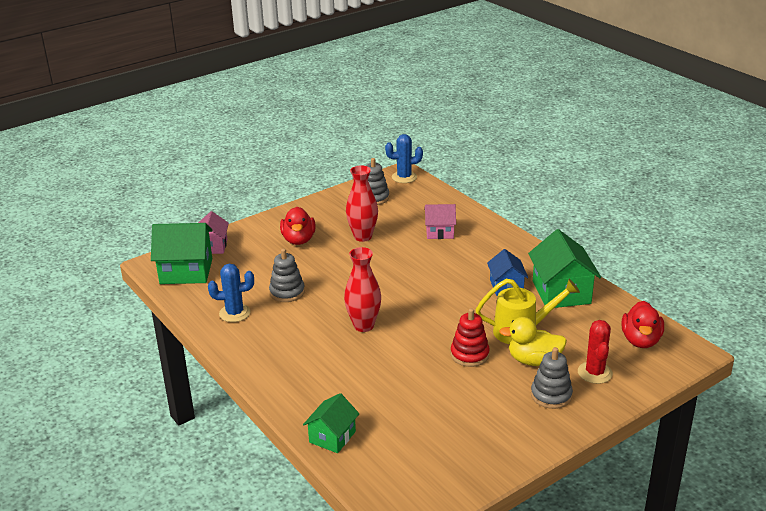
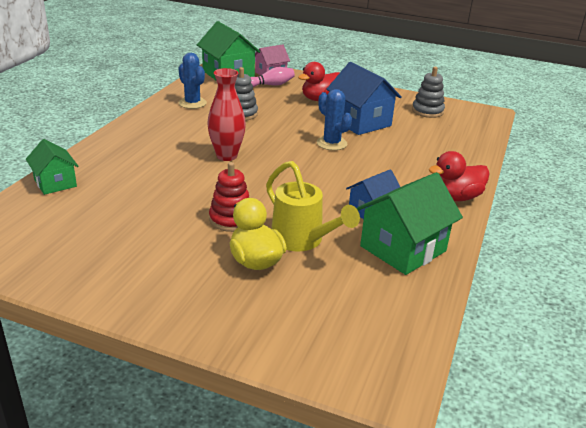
camera: 55 degrees right, 0 degrees up
(239, 255) = (270, 85): none -> pink bowling pin
(332, 437) = (55, 183): green house -> green house turned 60 degrees clockwise
(363, 237) = (360, 122): red vase -> blue house
(404, 177) = (482, 115): blue cactus -> blue cactus (331, 143)
(439, 232) = (418, 153): pink house -> none
(551, 395) = (201, 288): grey stacking toy -> none
(595, 373) = (270, 311): red cactus -> none
(640, 340) = (371, 333): red duck -> red duck (455, 197)

